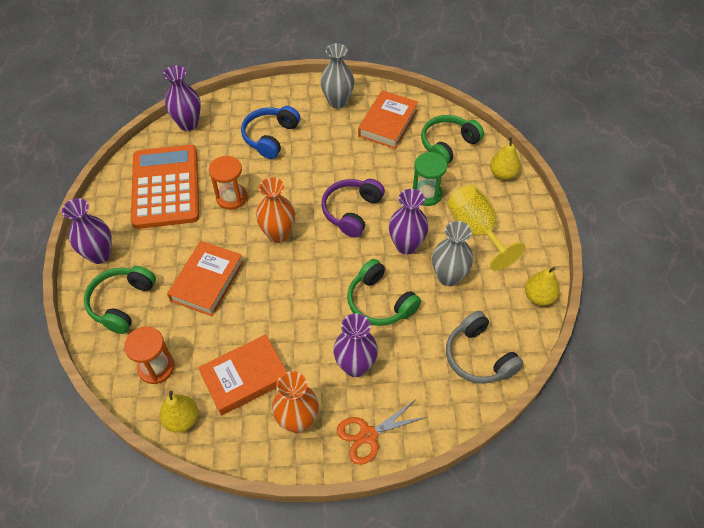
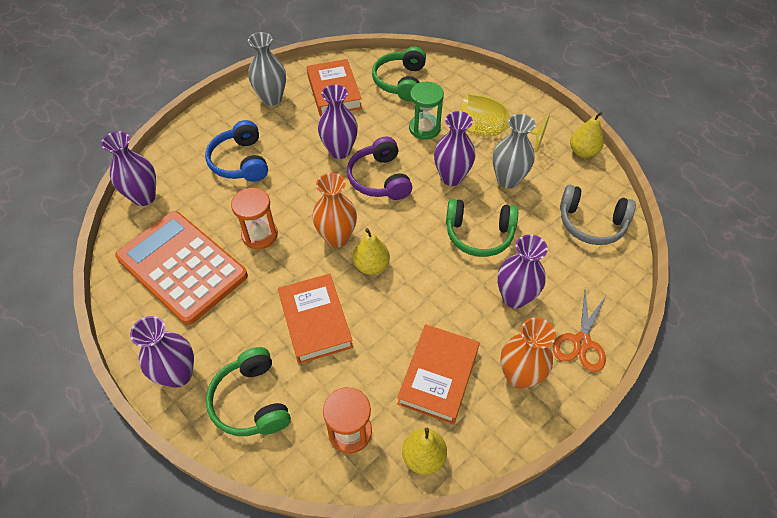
camera: 40 degrees left, 0 degrees up
(345, 172) = (340, 151): none -> purple vase
(502, 174) = (464, 79): yellow pear -> yellow pear (371, 265)

